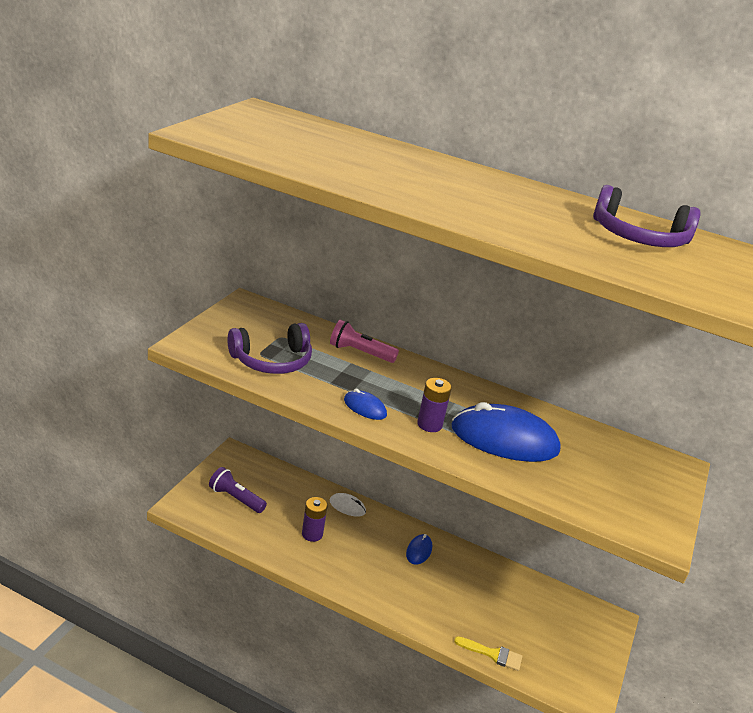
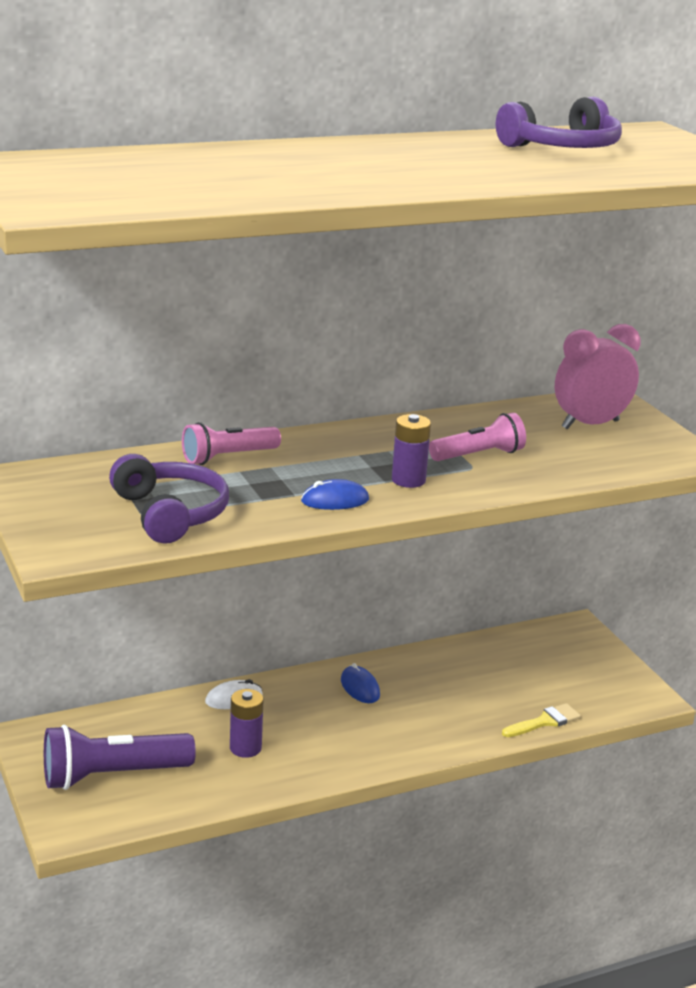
camera: 45 degrees left, 5 degrees down
(235, 498) = (112, 776): purple flashlight -> purple flashlight, size x1.52
(272, 360) = (170, 514): purple headphones -> purple headphones turned 45 degrees counterclockwise
(504, 439) = (479, 455): blue mouse -> pink flashlight
(624, 470) = (590, 425): none -> pink clock

